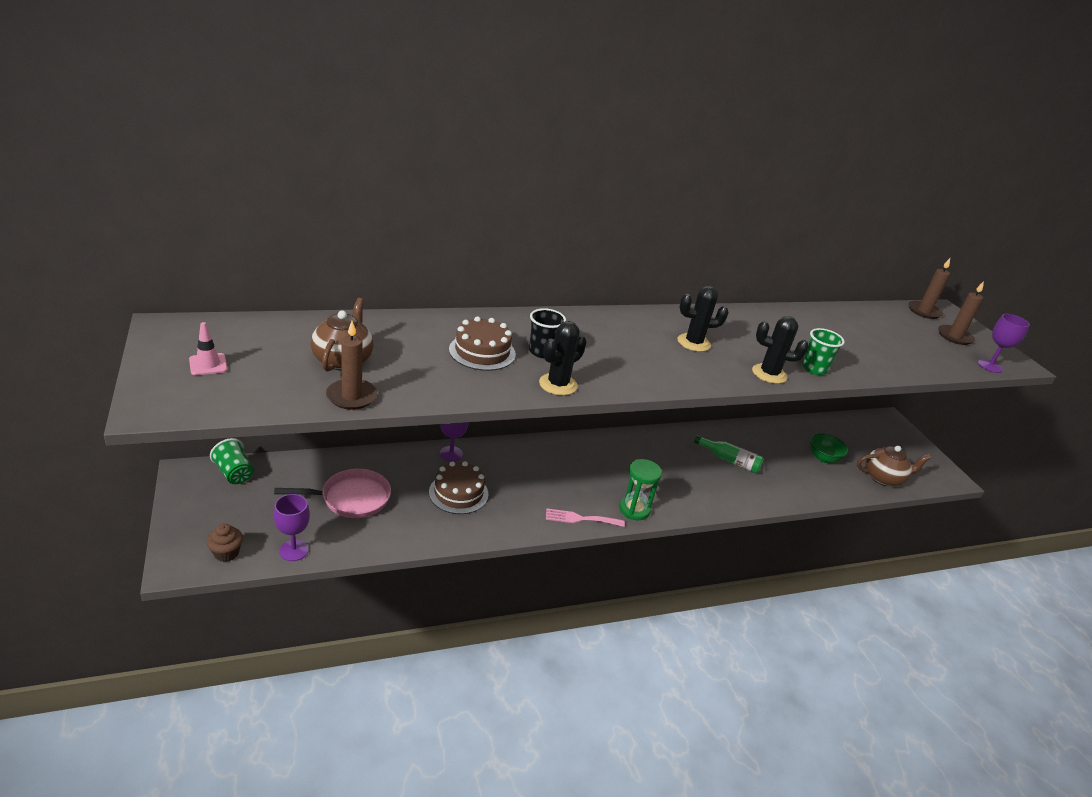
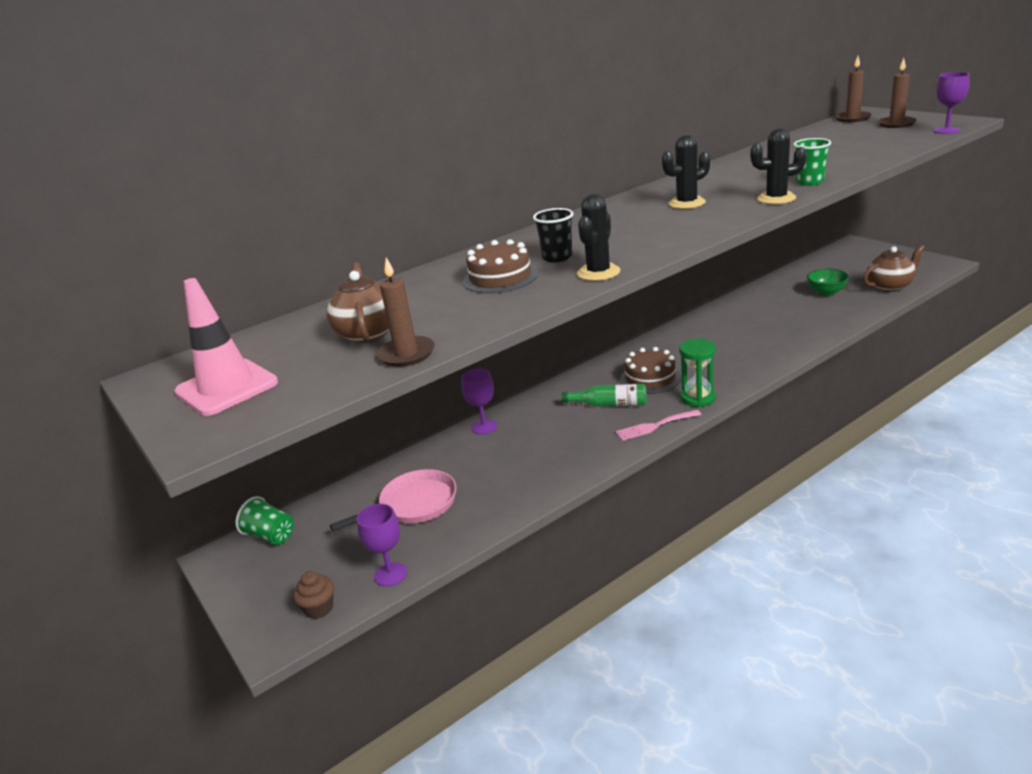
camera: 10 degrees left, 5 degrees down
(208, 364) = (226, 387): pink traffic cone -> pink traffic cone, size x2.00
(458, 493) = (519, 455): brown cake -> brown cake (650, 378)
(729, 460) = (748, 326): green bottle -> green bottle (609, 404)

